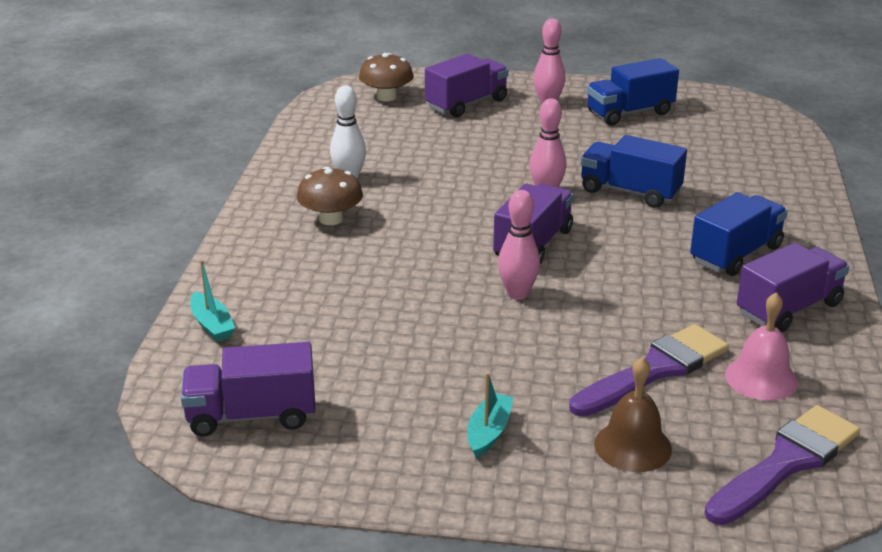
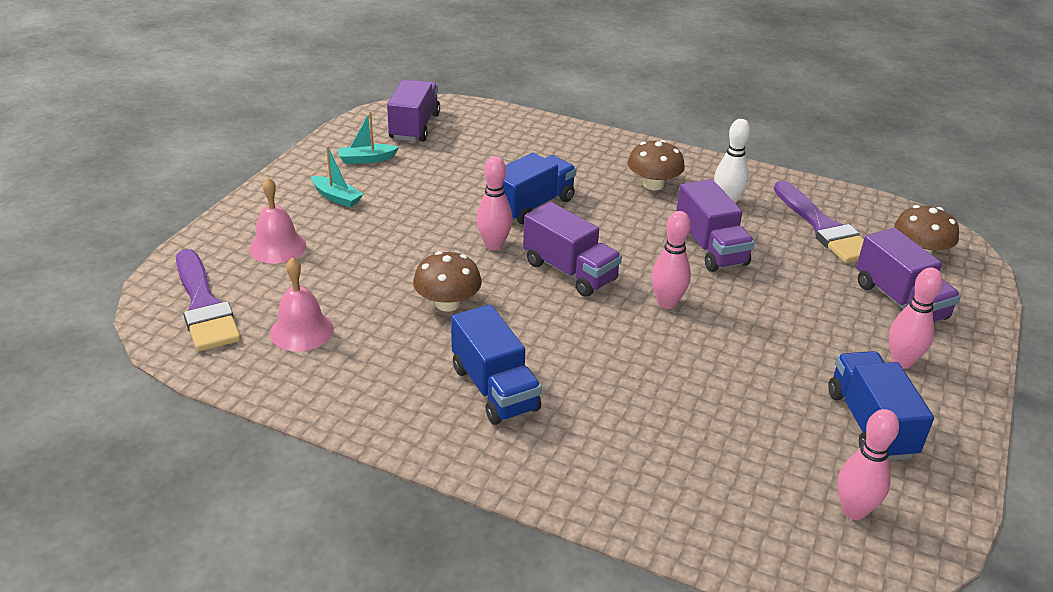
camera: 105 degrees right, 5 degrees up
(212, 325) = (521, 125): turquoise boat -> turquoise boat (366, 159)
(630, 192) = (652, 358): blue truck -> blue truck (532, 206)
(633, 446) = (277, 247): brown bell -> pink bell
(641, 301) = (447, 303): none -> brown mushroom
(654, 370) = (350, 281): purple brush -> purple brush (823, 227)
(720, 117) = (853, 511): none -> pink bowling pin
(789, 309) = (383, 386): purple truck -> purple truck (710, 248)

